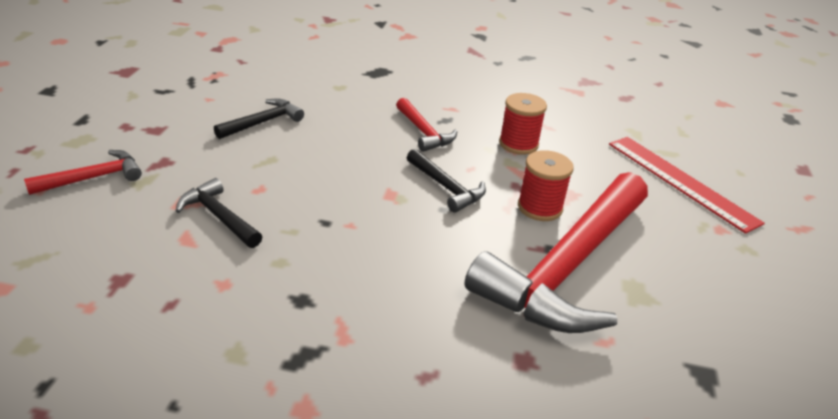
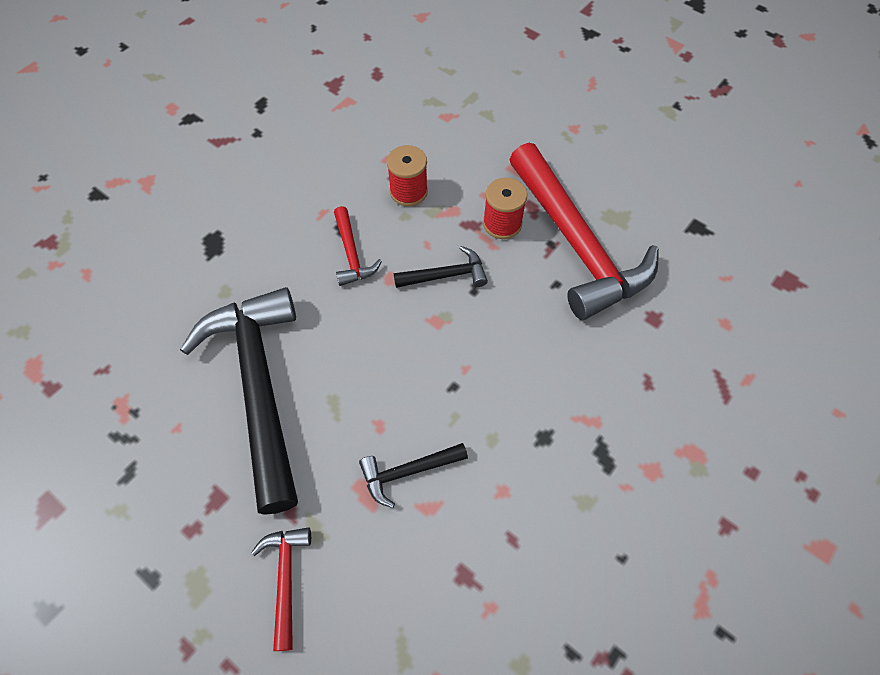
camera: 60 degrees left, 25 degrees up
(263, 122) = (259, 387): black hammer -> black hammer, size x2.28
(424, 132) = (352, 254): red hammer -> red hammer turned 75 degrees clockwise
(680, 181) = (511, 115): red ruler -> none

